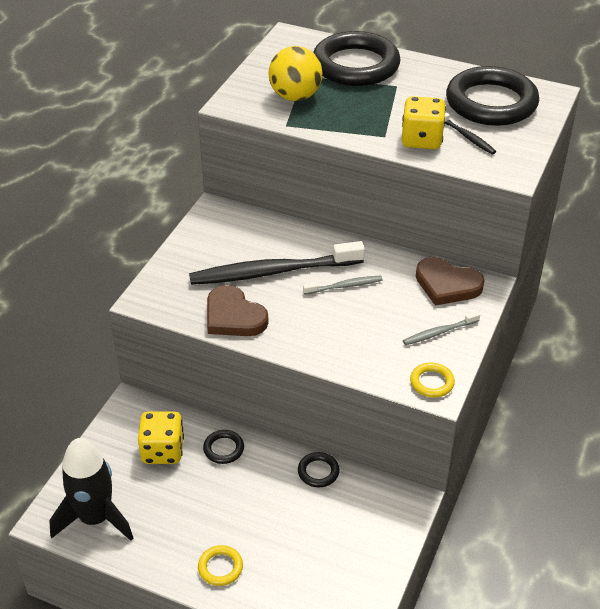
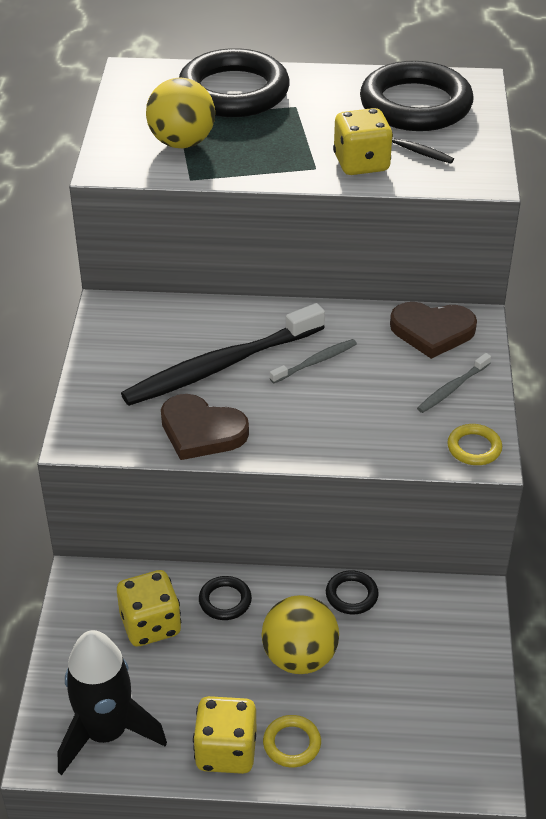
camera: 20 degrees left, 0 degrees up
(171, 558) = (226, 751): none -> yellow dice
(257, 506) = (299, 657): none -> yellow ball

